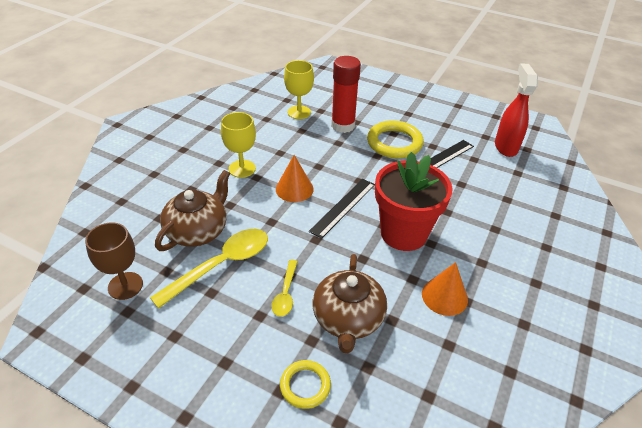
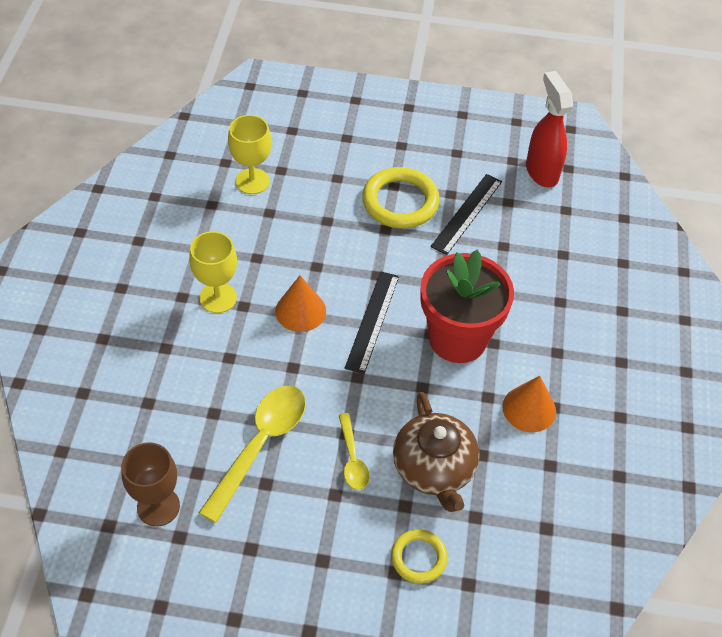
camera: 20 degrees left, 10 degrees up
(198, 231) = (207, 407): brown teapot -> none
(343, 126) = (322, 190): red glue stick -> none

